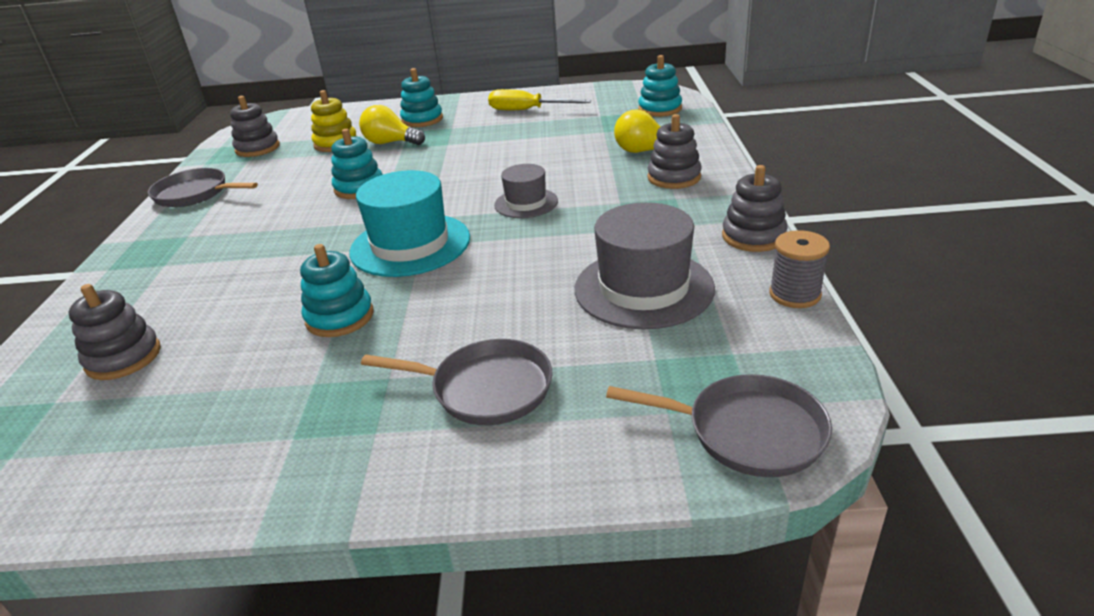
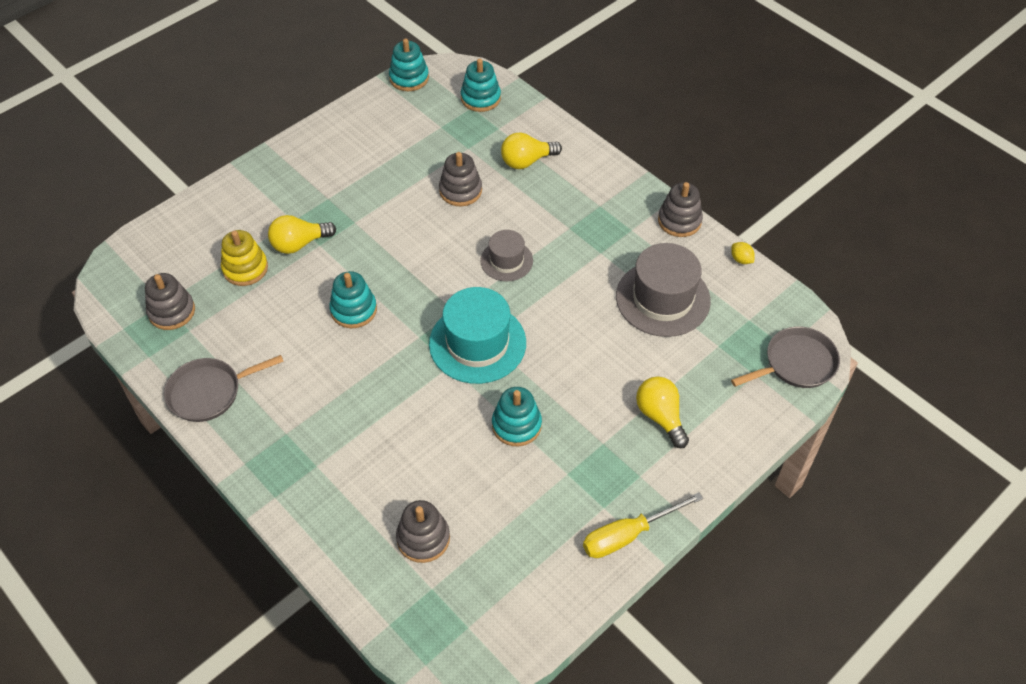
camera: 45 degrees left, 20 degrees up
(422, 120) = (284, 199): turquoise stacking toy -> turquoise stacking toy (409, 78)
(485, 389) = (660, 416): grey pan -> yellow light bulb
(527, 110) = (368, 145): yellow screwdriver -> yellow screwdriver (628, 535)
(674, 177) = (577, 183): grey stacking toy -> grey stacking toy (460, 191)
(794, 294) = (741, 259): grey spool -> yellow lemon

